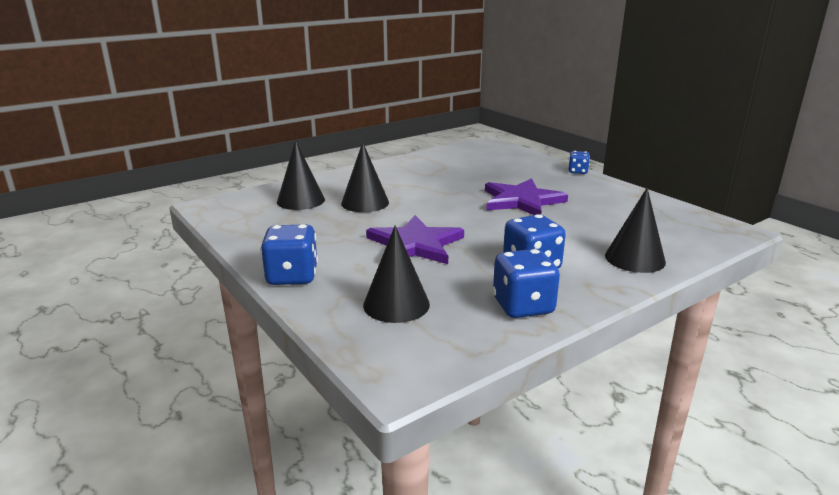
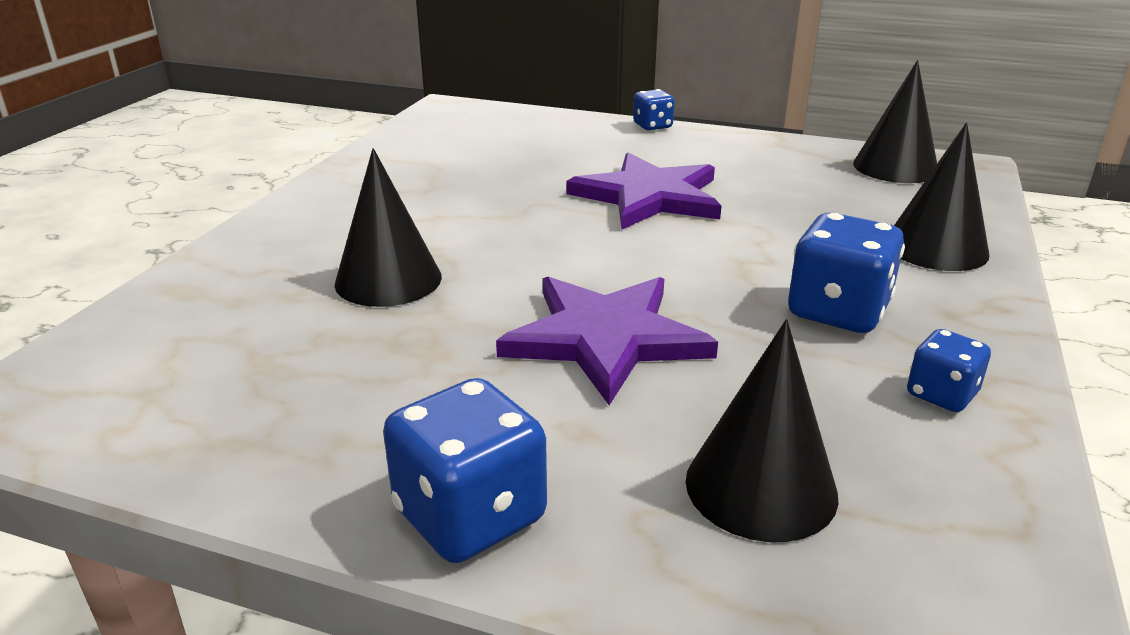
camera: 35 degrees left, 5 degrees up
(301, 200) = (240, 317): black cone -> black cone (895, 167)
(523, 306) = (941, 394): blue dice -> blue dice, size x0.57

